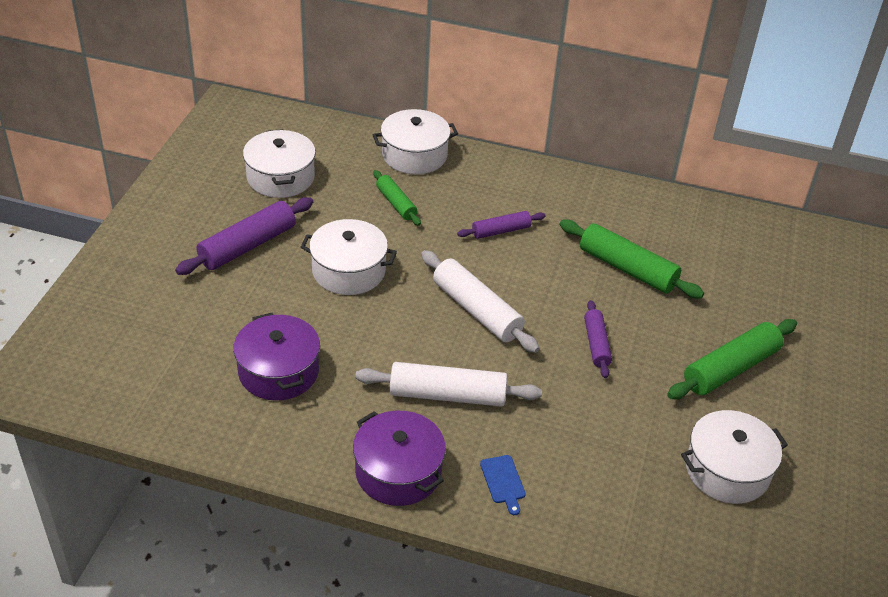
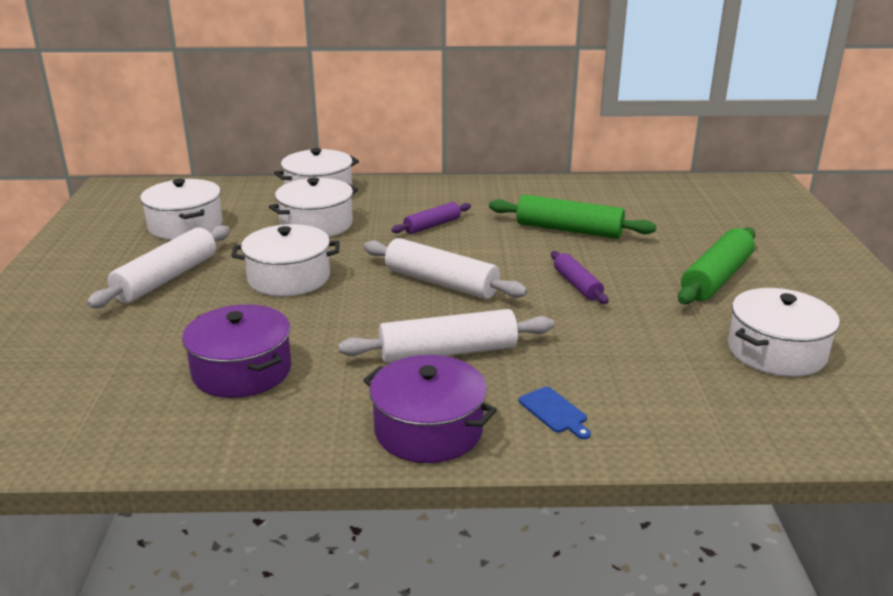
camera: 15 degrees left, 15 degrees down
(247, 245) = (166, 278): purple rolling pin -> white rolling pin
(396, 203) = (316, 224): green rolling pin -> white pot

